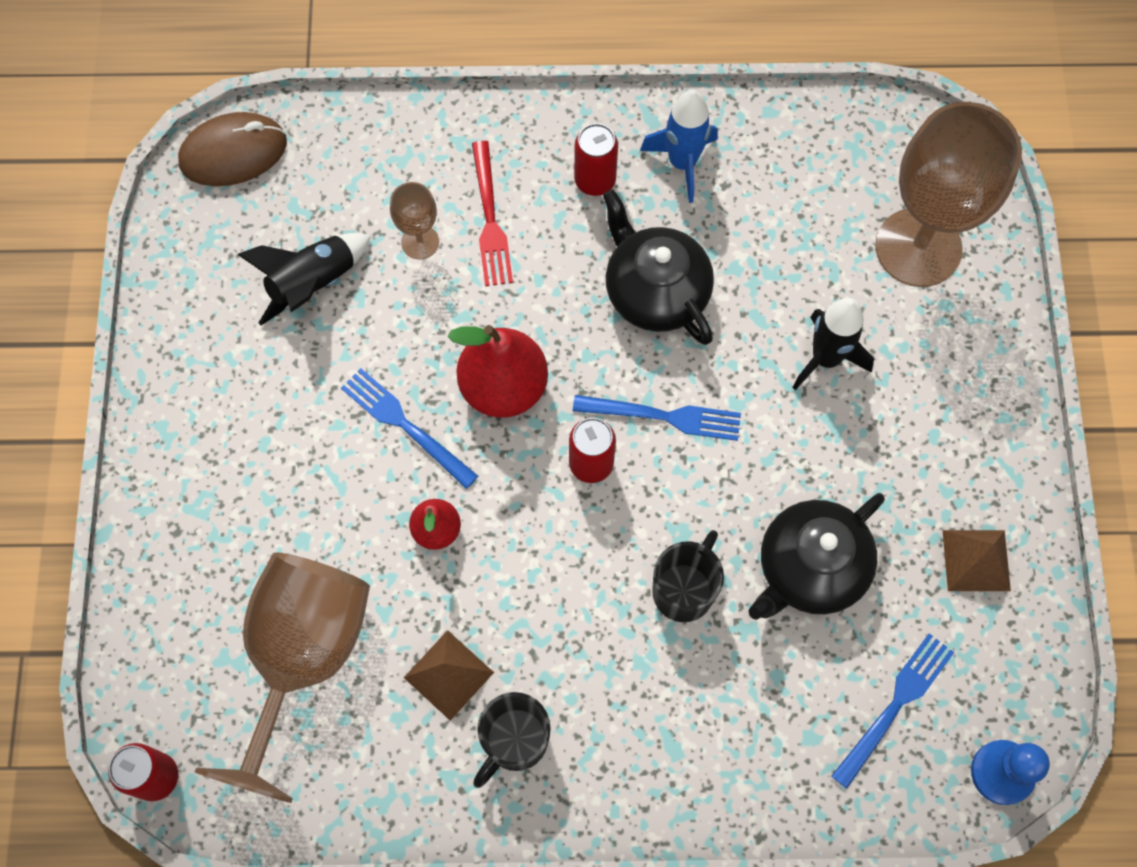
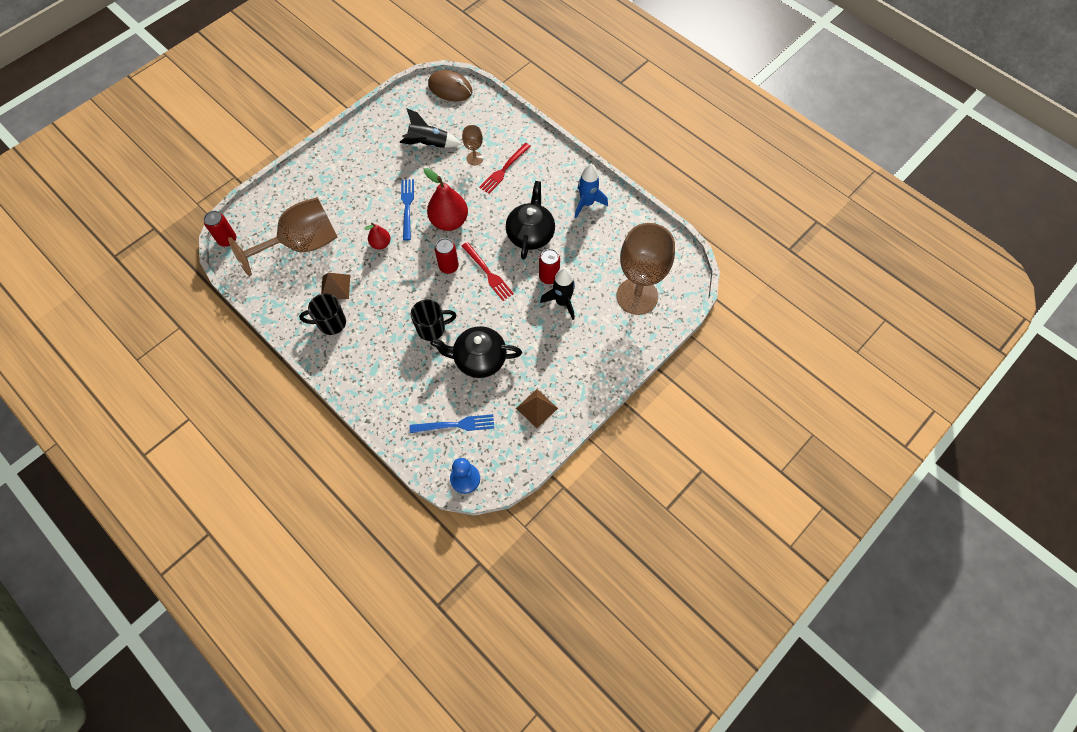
camera: 45 degrees right, 5 degrees down
(595, 180) = (551, 185): red can -> red can (549, 277)
(665, 416) = (488, 273): blue fork -> red fork

